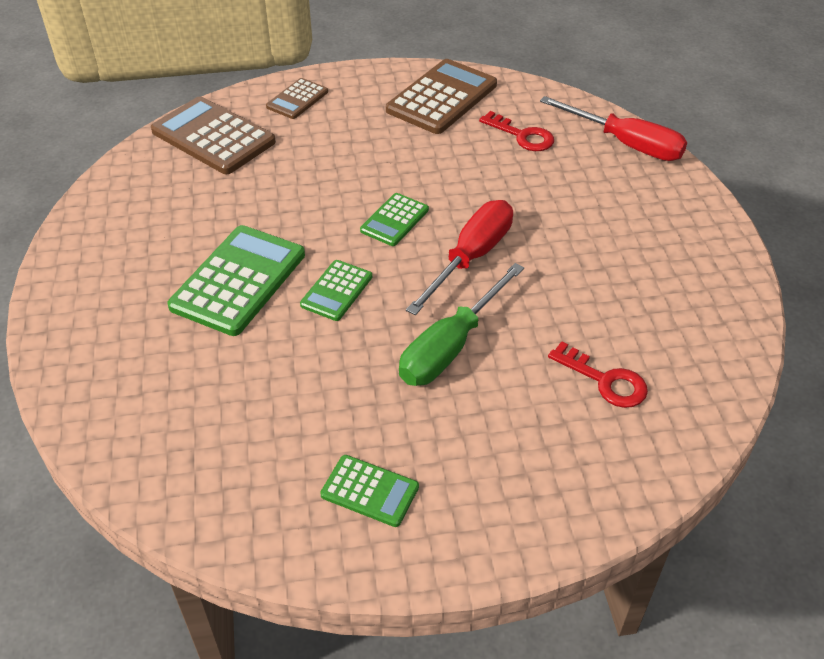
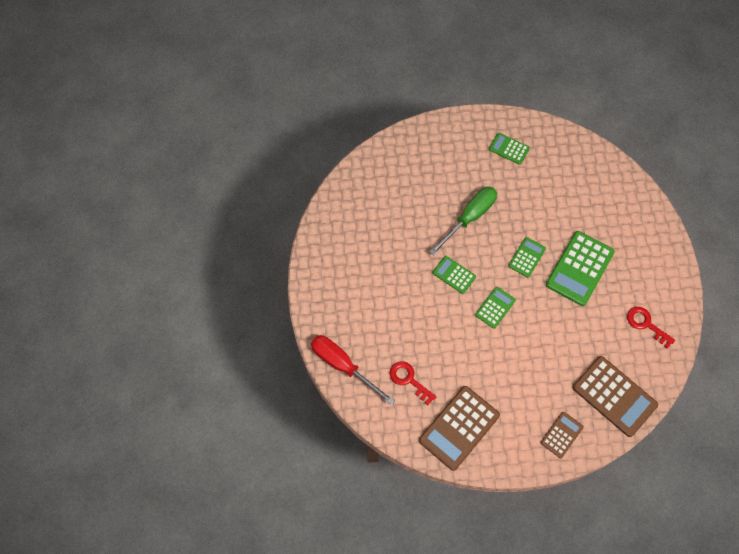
camera: 175 degrees left, 20 degrees up
(470, 258) = (454, 275): red screwdriver -> green calculator
(605, 380) = (399, 193): red key -> red key (646, 324)

